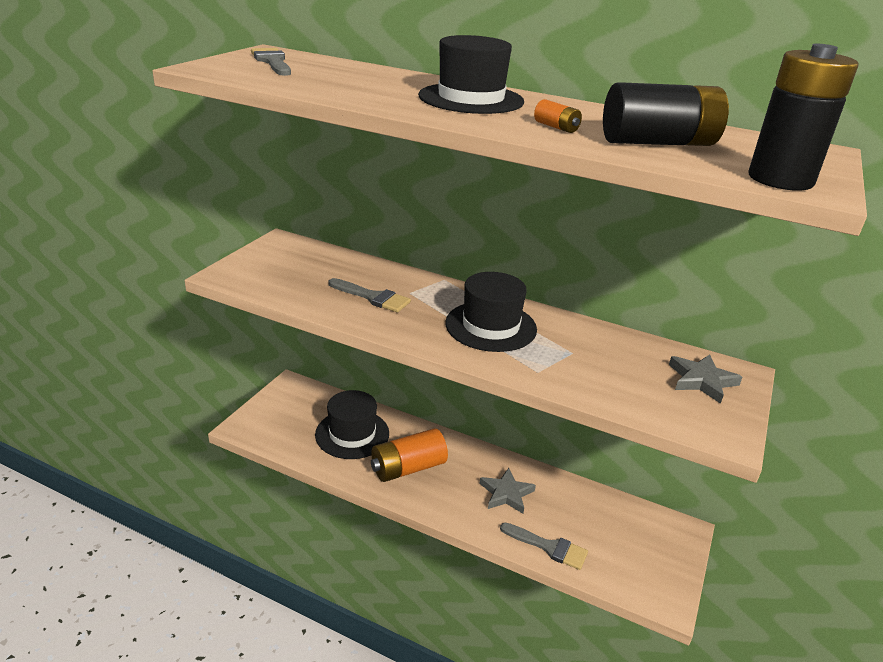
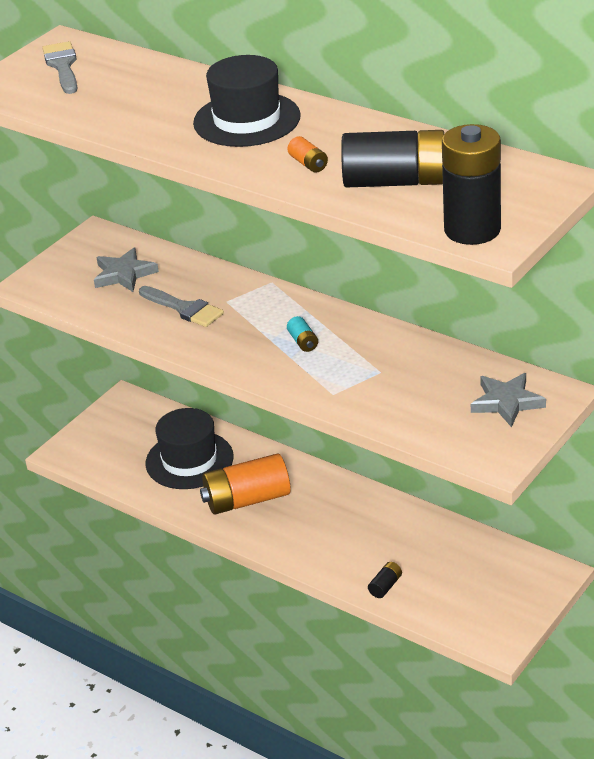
camera: 15 degrees right, 5 degrees up
(491, 326) = (303, 342): black hat -> turquoise battery
(506, 493) = (355, 529): grey star -> grey star (124, 274)
(549, 547) = (385, 586): grey brush -> black battery

